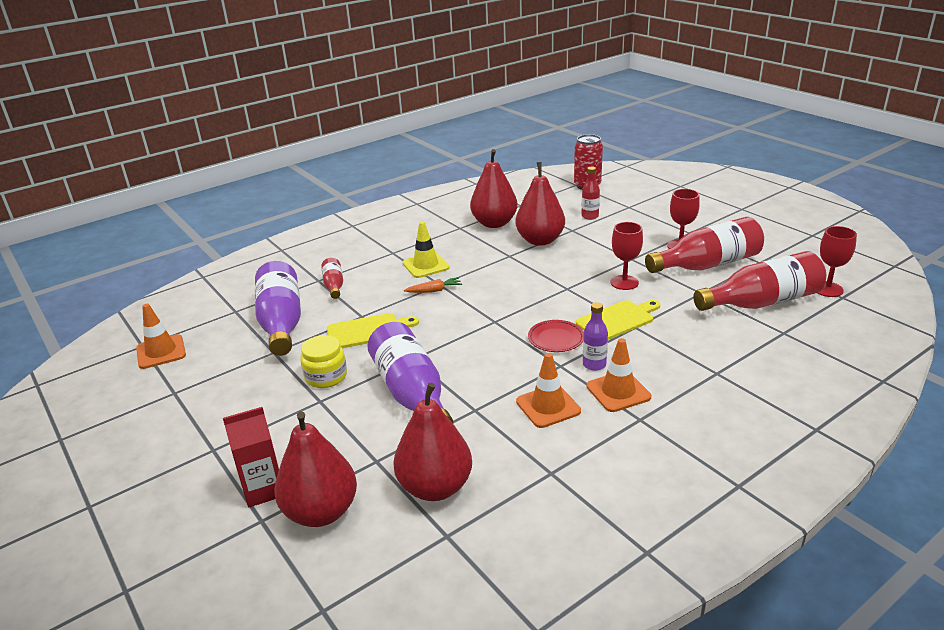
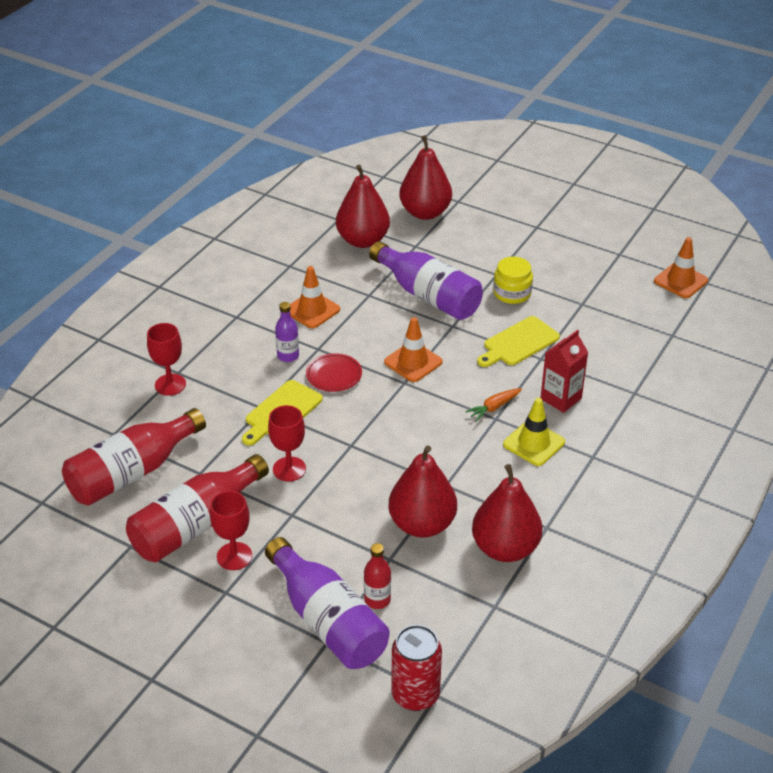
camera: 155 degrees right, 10 degrees up
(263, 489) = (474, 214): red carton -> red carton (561, 398)
(281, 323) = (610, 333): purple bottle -> purple bottle (328, 621)
(334, 286) = (608, 389): red bottle -> none
(618, 392) = (259, 335): orange traffic cone -> orange traffic cone (413, 362)
(827, 289) = (56, 512): red goblet -> red goblet (170, 384)

